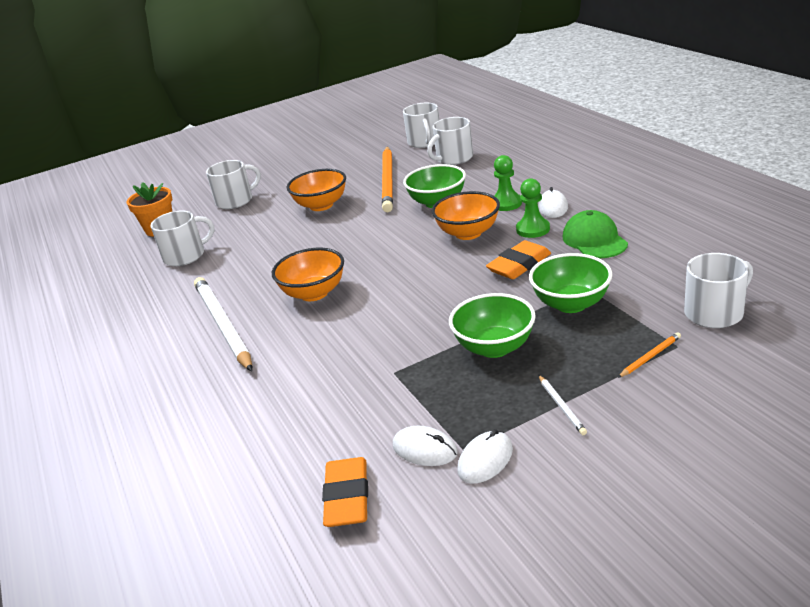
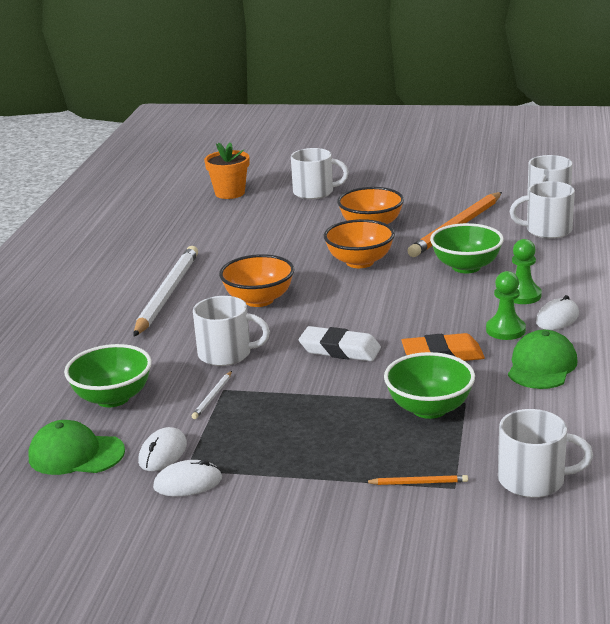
camera: 35 degrees right, 5 degrees down
(185, 256) = (217, 225): white mug -> white mug (226, 354)
(347, 497) = (76, 454): orange eraser -> green cap
(424, 449) = (163, 453): white mouse -> white mouse turned 45 degrees clockwise
(439, 297) = (340, 350): none -> white eraser
(468, 233) = (447, 307): orange bowl -> orange bowl (360, 262)
(494, 347) = (317, 410): green bowl -> green bowl (113, 398)
(561, 406) = (294, 479): white pencil -> white pencil (213, 397)

